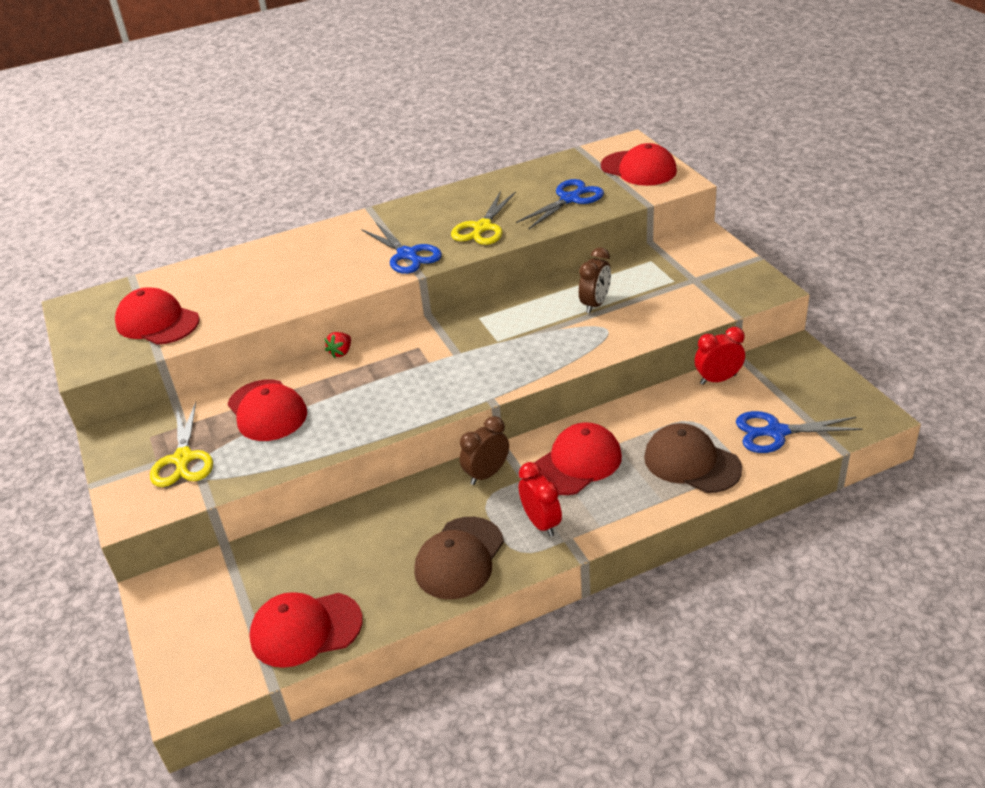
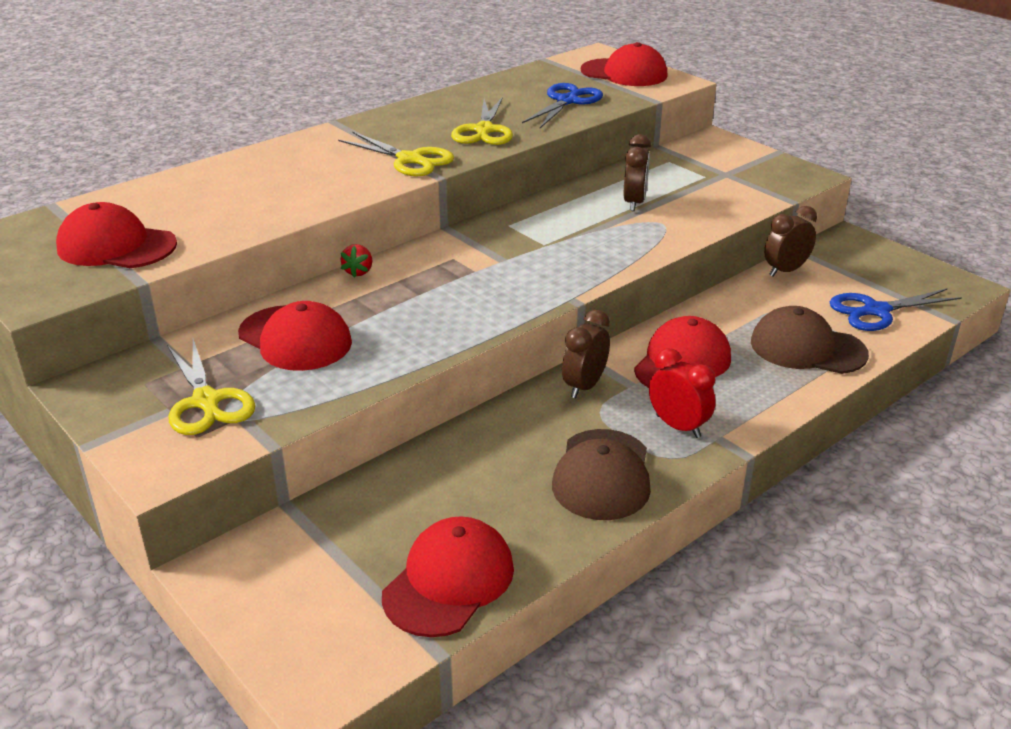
camera: 20 degrees left, 5 degrees down
(305, 629) = (449, 581): red cap -> red cap turned 150 degrees clockwise
(407, 255) = (410, 160): blue scissors -> yellow scissors
(718, 379) = (785, 271): red clock -> brown clock

